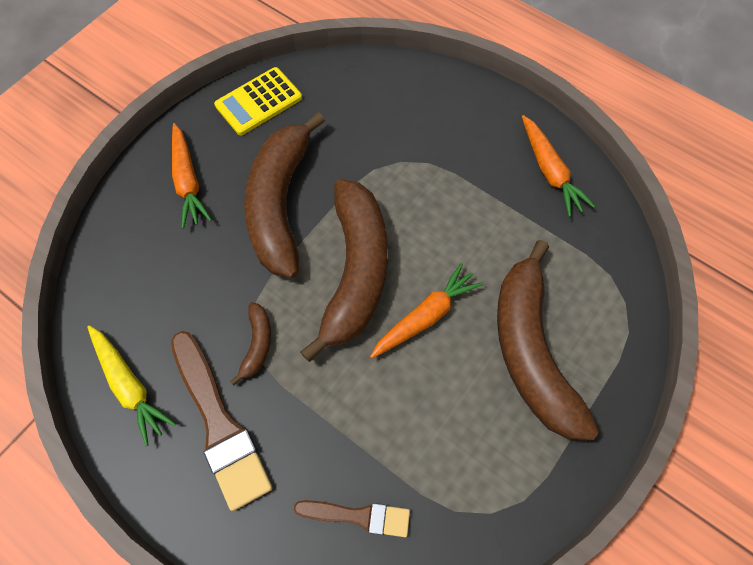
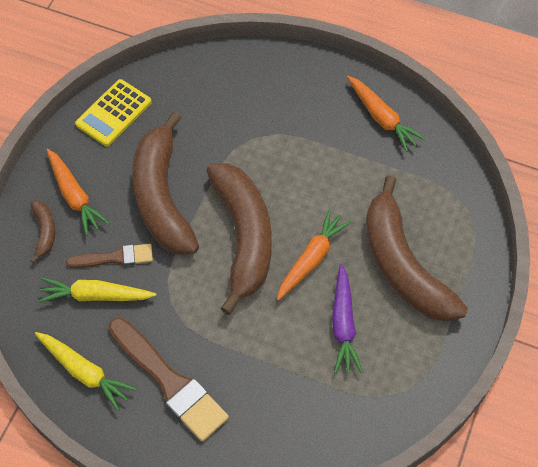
camera: 15 degrees left, 5 degrees down
(172, 298) = (95, 295): none -> yellow carrot
(257, 344) = (180, 314): brown banana -> brown banana (44, 232)
(358, 516) = (301, 420): brown brush -> brown brush (114, 258)
(441, 407) = (343, 325): none -> purple carrot

